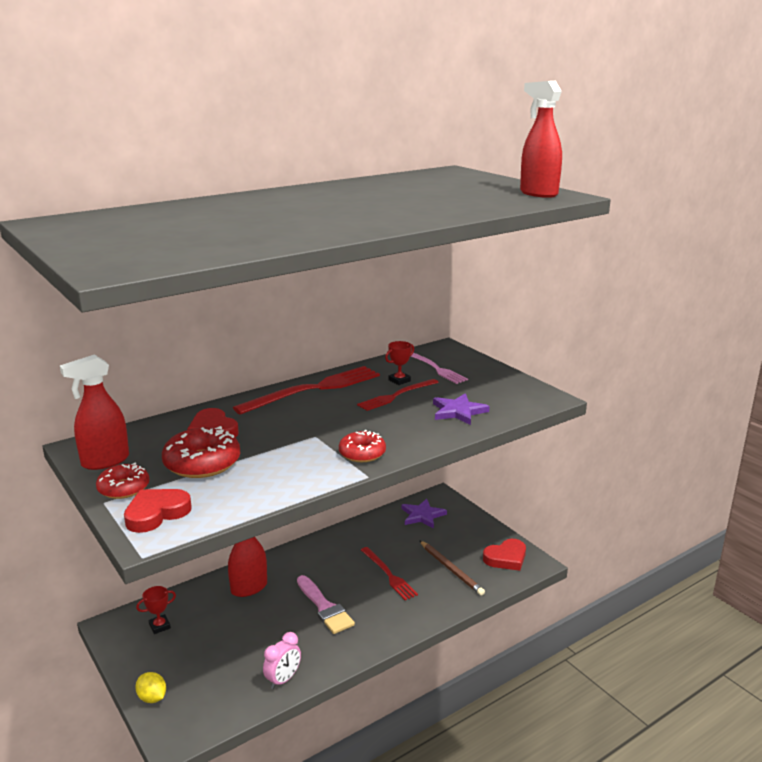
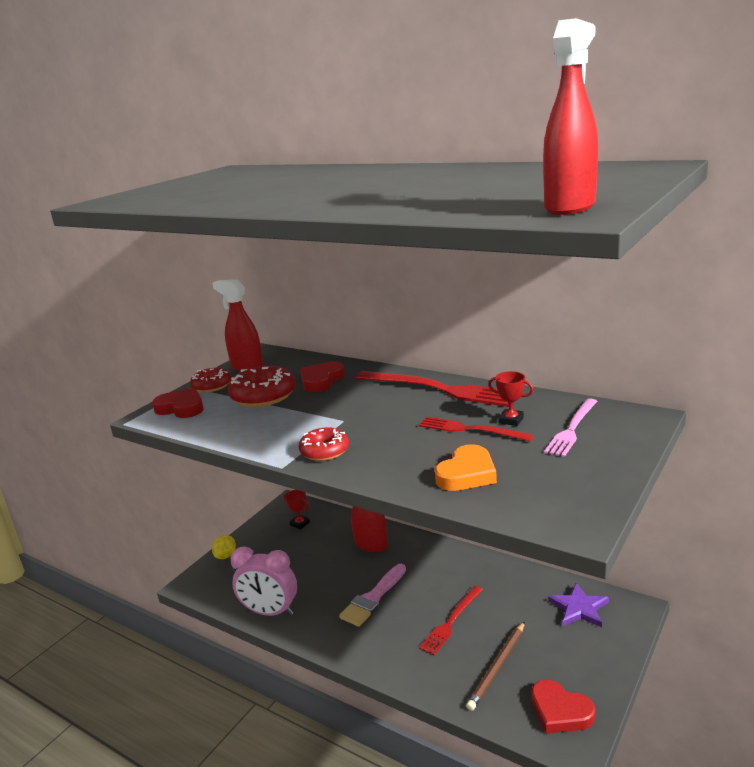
camera: 70 degrees right, 0 degrees up
(283, 679) = (270, 612): pink clock -> pink clock, size x1.64
(458, 411) = (467, 474): purple star -> orange heart

